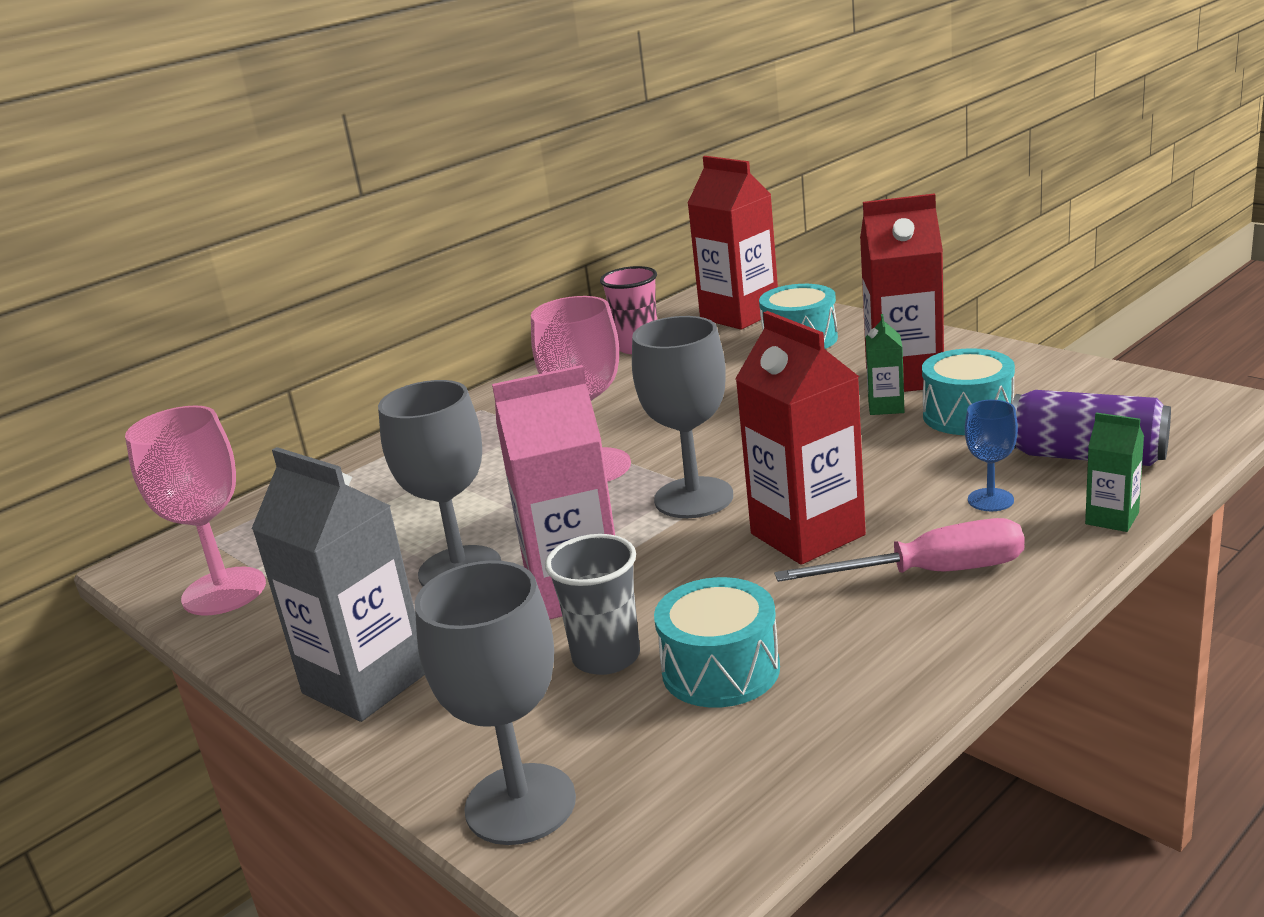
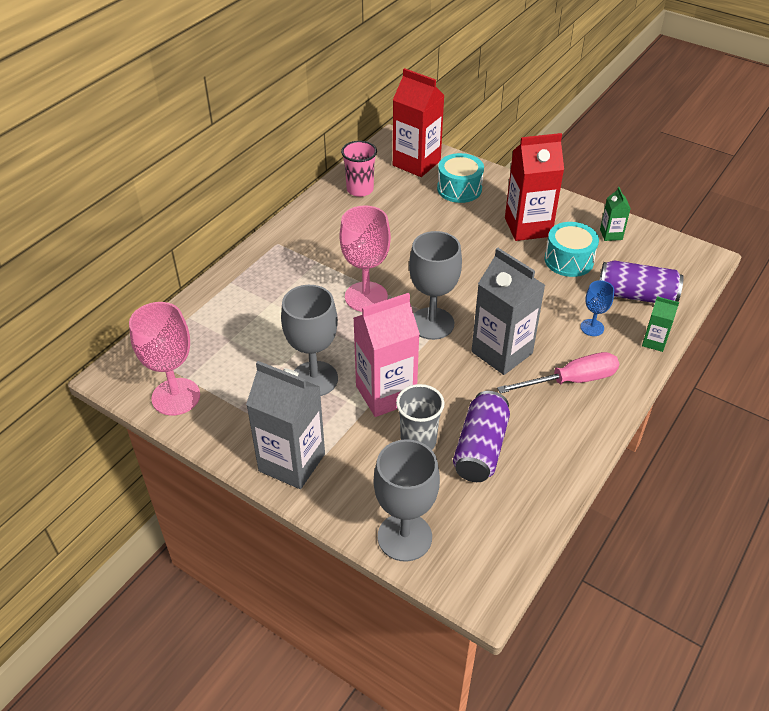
camera: 15 degrees left, 20 degrees up
(720, 670) = (480, 448): turquoise drum -> purple can
(807, 534) = (502, 352): red carton -> grey carton
(886, 407) = (522, 251): green carton -> green carton (611, 234)

